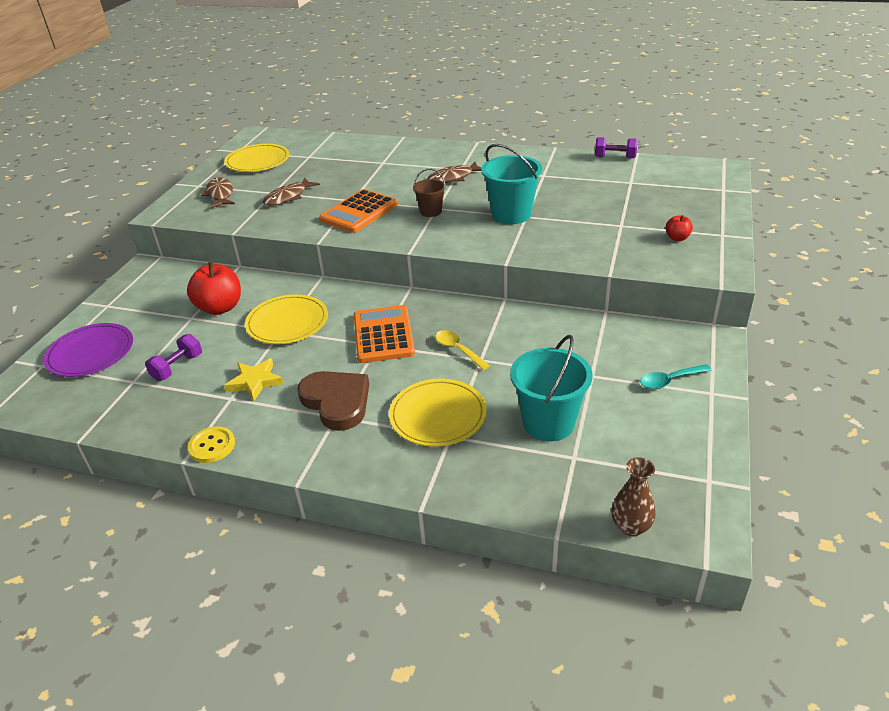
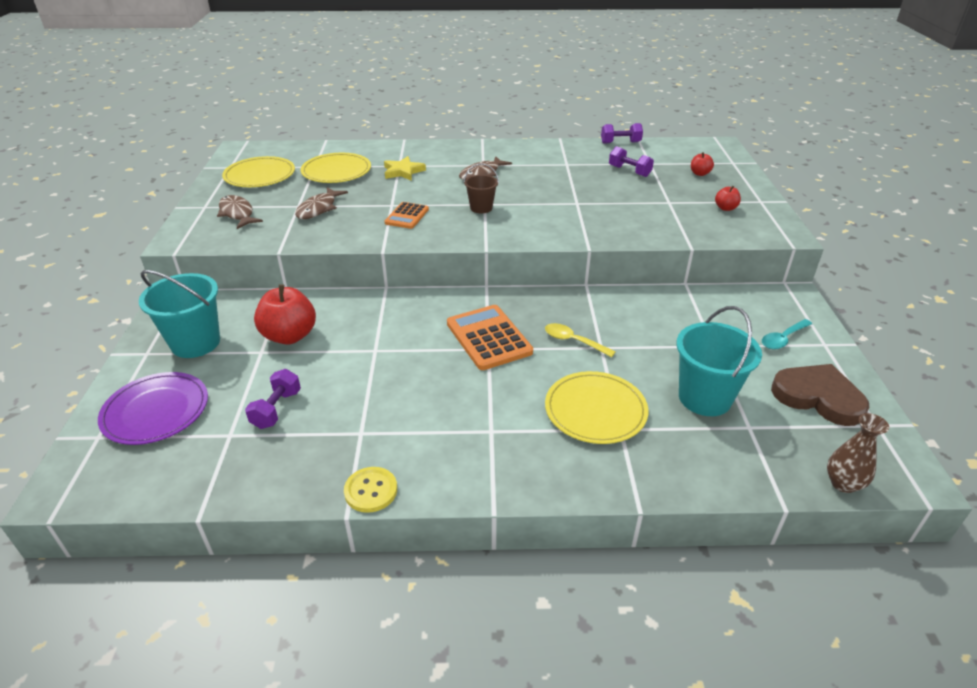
camera: 20 degrees left, 0 degrees up
(255, 381) = (378, 409): yellow star -> yellow star (403, 171)
(287, 322) = (377, 340): yellow plate -> yellow plate (336, 171)
(337, 402) = (482, 415): brown heart -> brown heart (818, 397)
(359, 212) = (407, 216): orange calculator -> orange calculator, size x0.60
(511, 214) = (562, 202): turquoise bucket -> turquoise bucket (195, 343)
(602, 189) = (629, 171): none -> purple dumbbell
(676, 198) = (699, 173): none -> red apple

